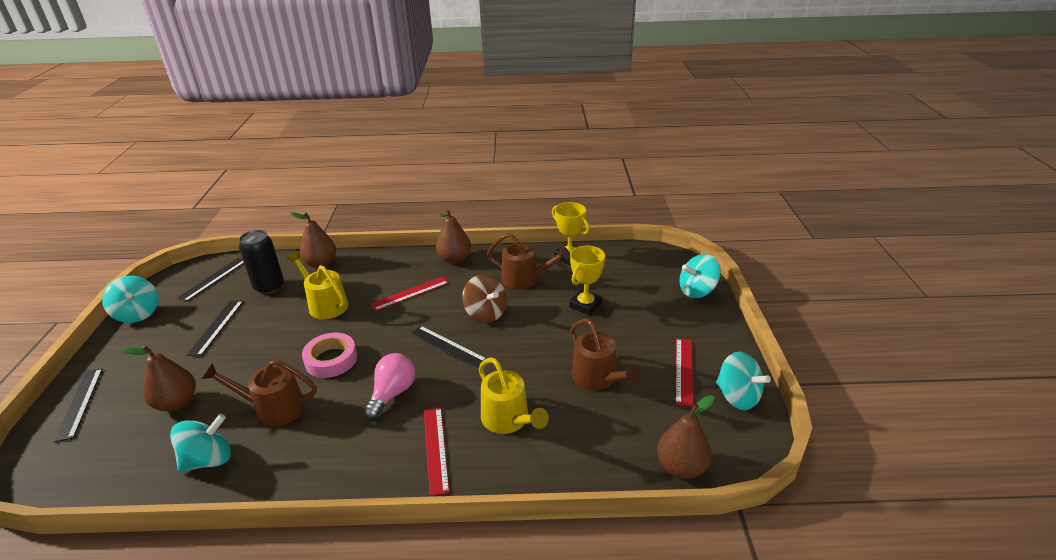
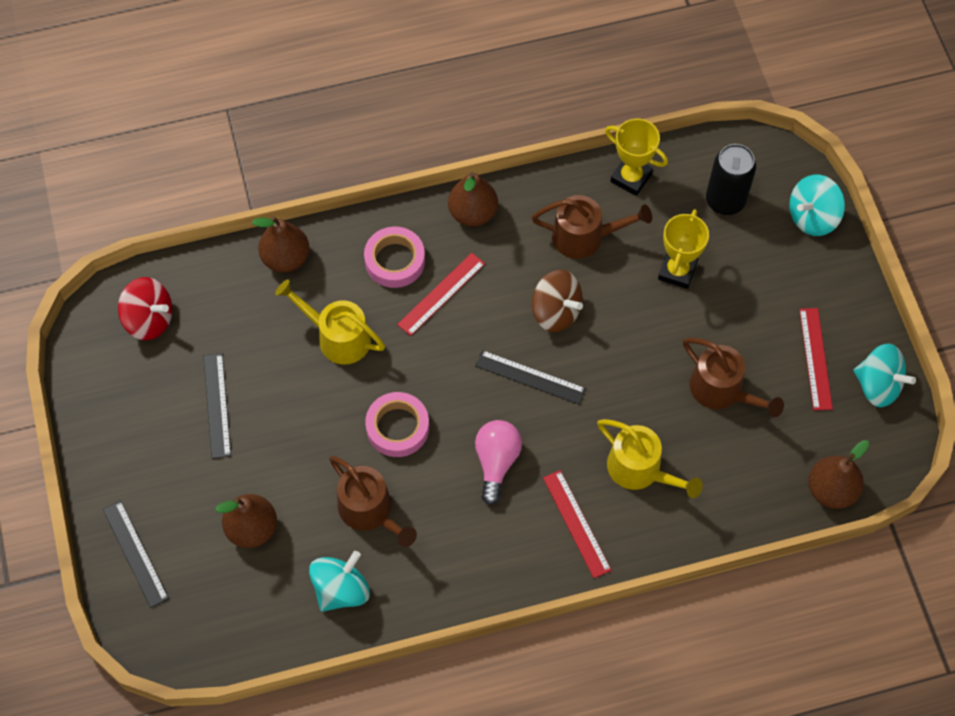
camera: 15 degrees left, 30 degrees up
(138, 314) = (92, 404): turquoise spinning top -> none
(213, 279) = (149, 319): black ruler -> red spinning top
(269, 287) = (240, 319): black can -> black can (725, 201)
(273, 408) = (370, 511): brown watering can -> brown watering can turned 120 degrees counterclockwise
(389, 274) = (395, 261): none -> pink tape

